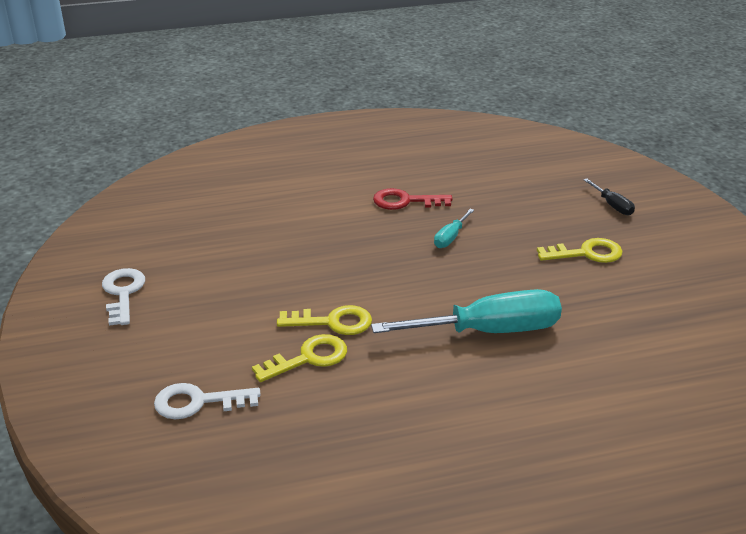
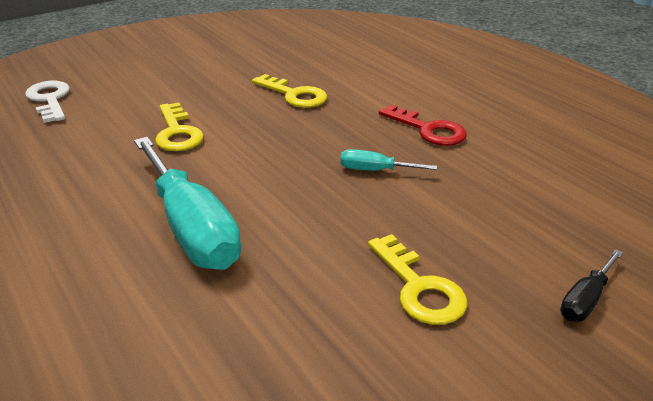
camera: 70 degrees right, 0 degrees up
(123, 293) = (187, 45): white key -> none
(309, 358) = (117, 132): yellow key -> yellow key (294, 95)
(405, 201) = (428, 130): red key -> red key turned 150 degrees clockwise

